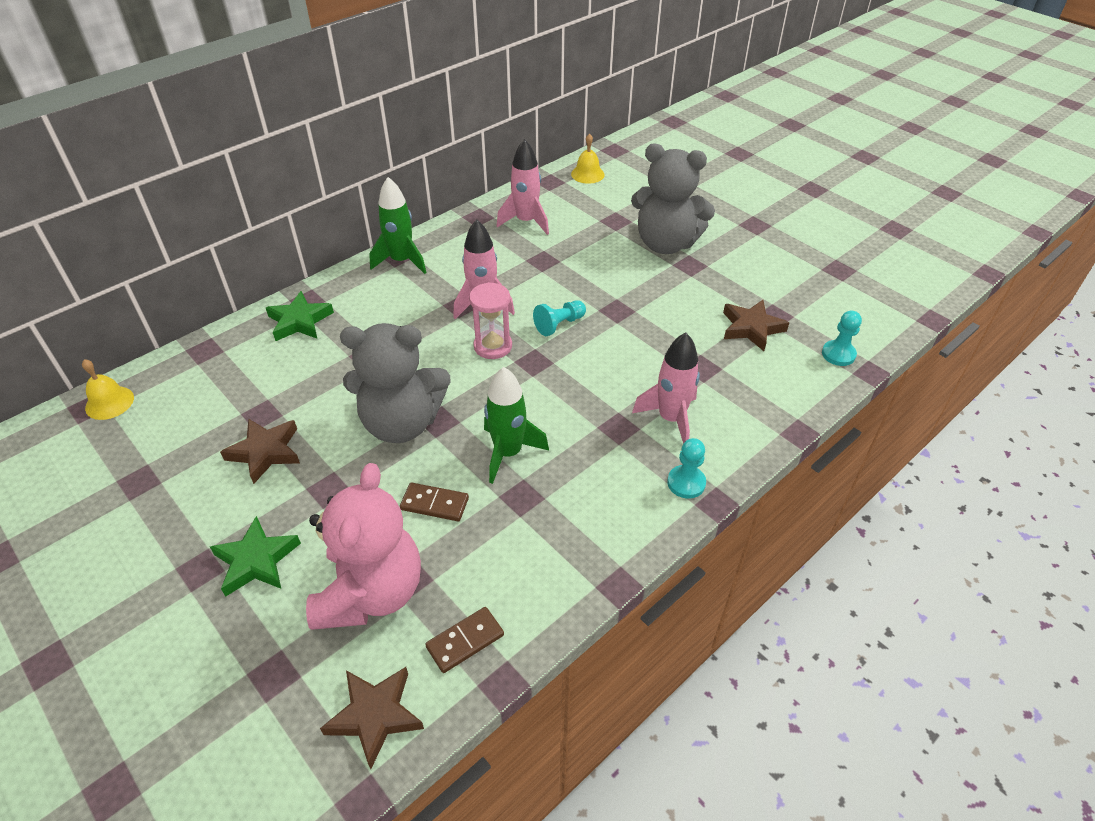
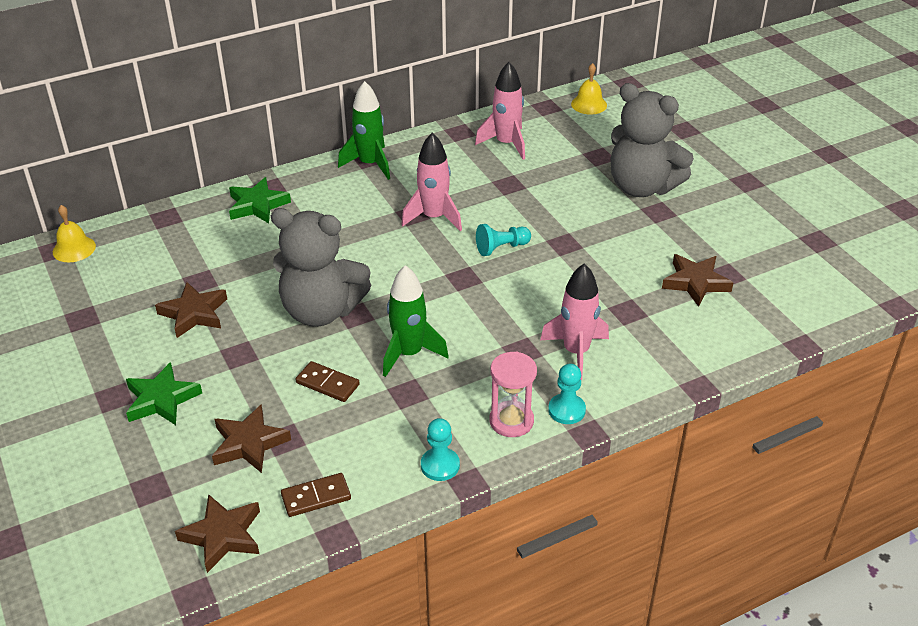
camera: 15 degrees right, 5 degrees down
(371, 592) = (249, 443): pink teddy bear -> brown star
(493, 346) = (429, 257): pink hourglass -> pink hourglass (511, 421)
(838, 354) = (775, 323): turquoise pawn -> turquoise pawn (440, 465)

